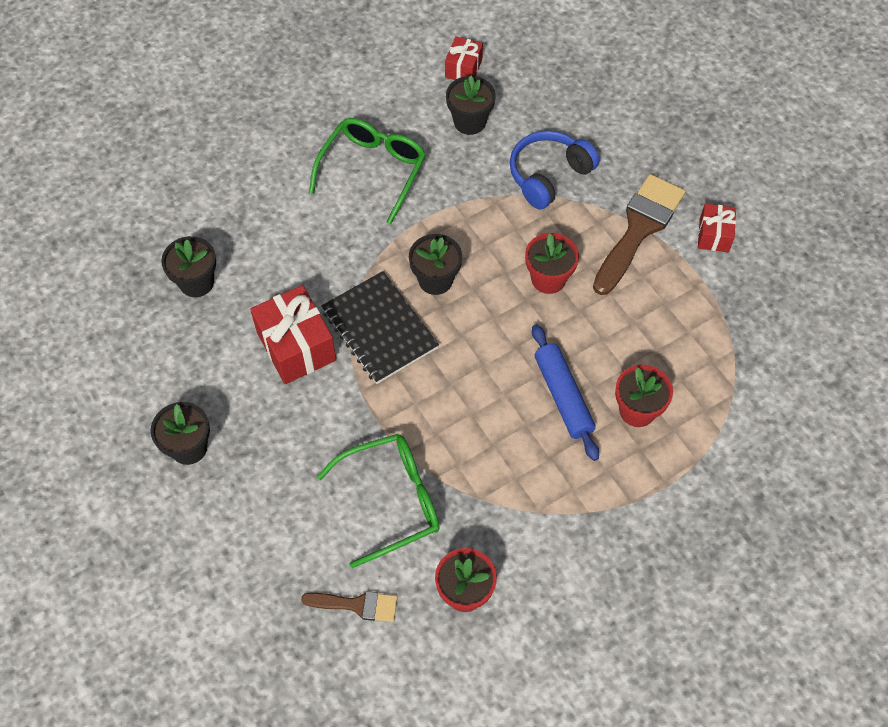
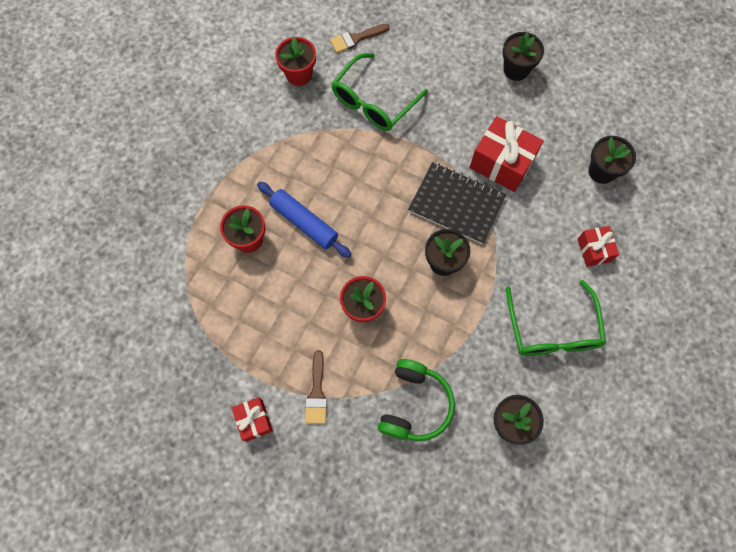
camera: 150 degrees right, 10 degrees up
(463, 68) = (553, 480): red gift -> red gift (594, 250)
(549, 175) = (414, 404): blue headphones -> green headphones
(639, 229) = (316, 393): brown brush -> brown brush, size x0.54

